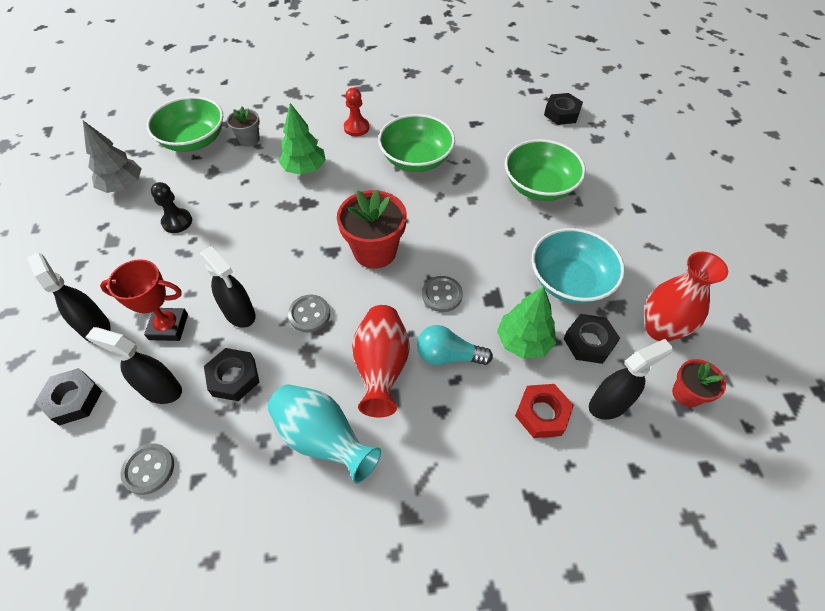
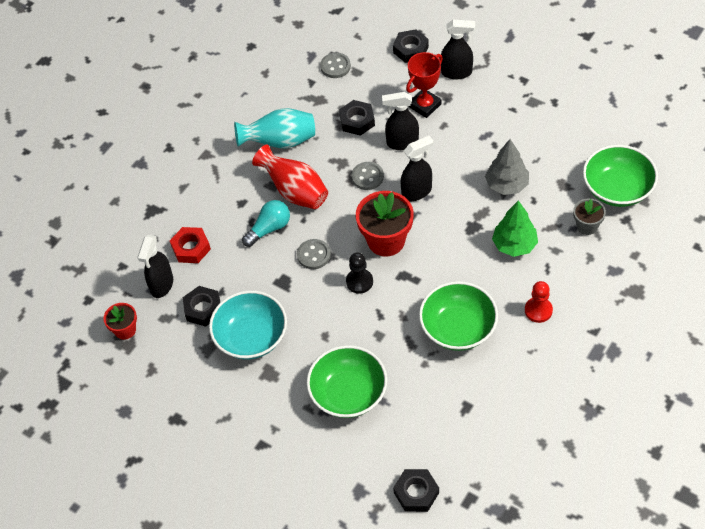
camera: 135 degrees right, 0 degrees up
(123, 186) = (592, 126): grey tree -> grey tree (506, 185)
(161, 390) = (380, 87): black spray bottle -> black spray bottle (417, 192)
(177, 222) = (521, 143): black pawn -> black pawn (359, 282)
(523, 342) = (238, 274): green tree -> none
(660, 329) = (170, 357): red vase -> none

